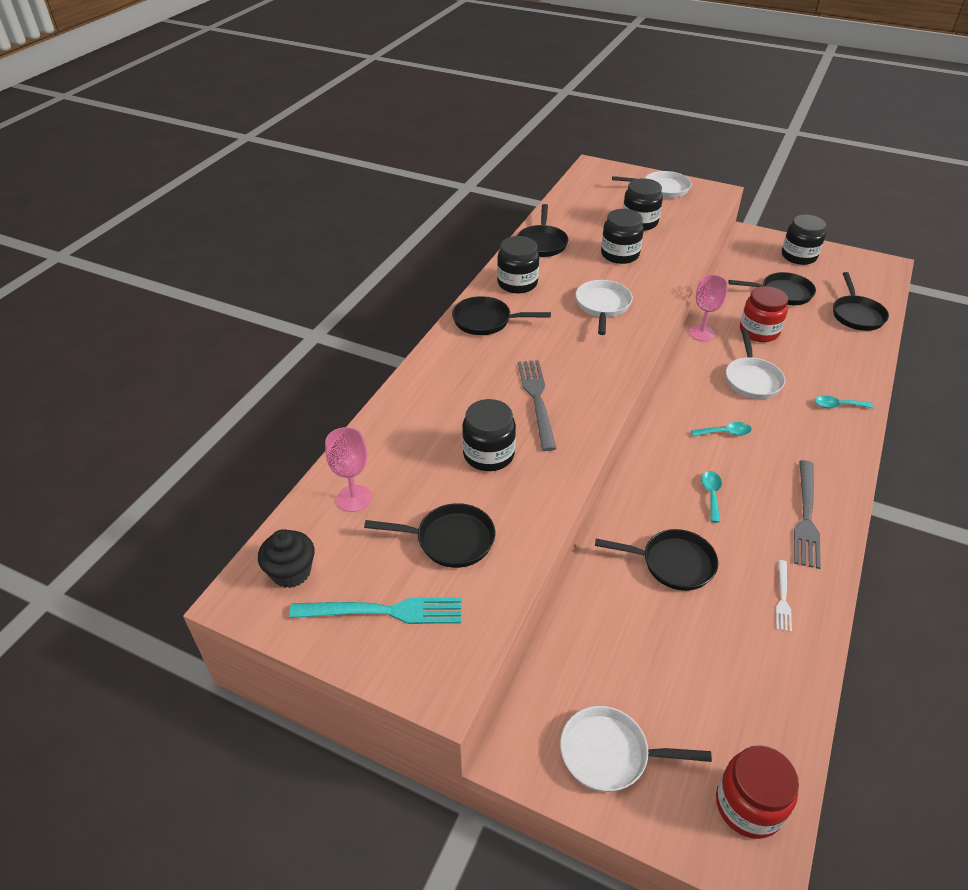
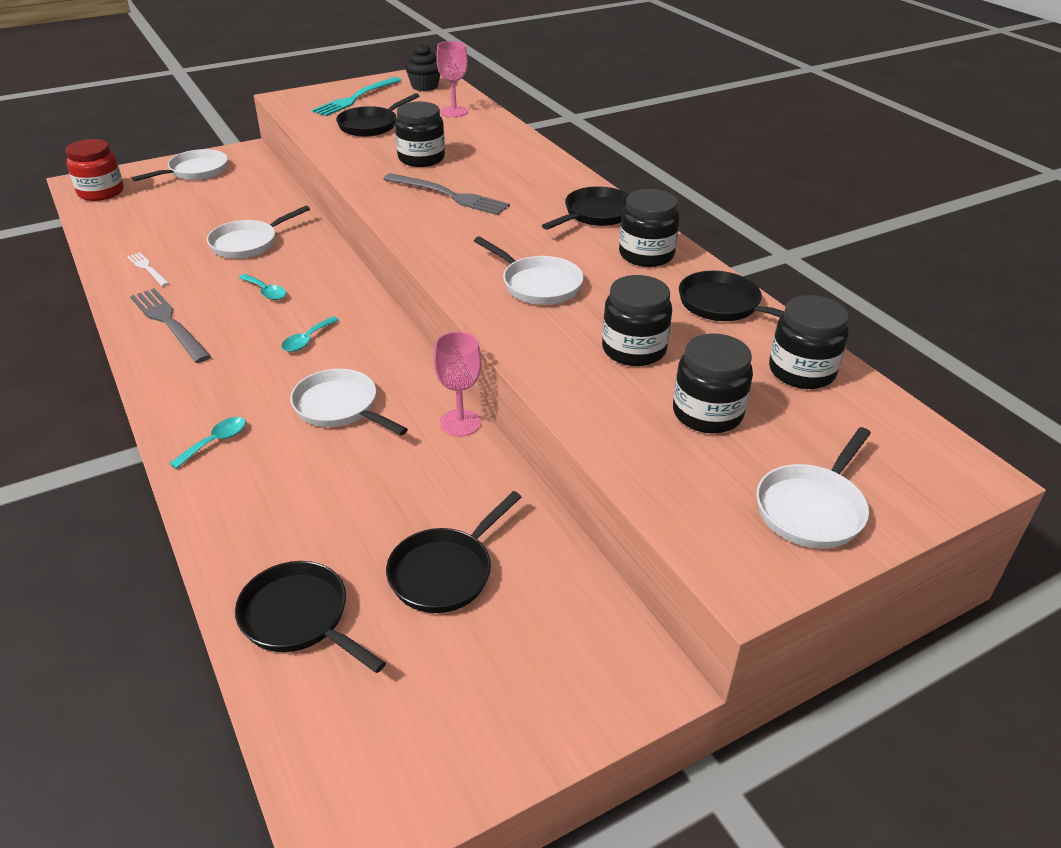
camera: 125 degrees right, 5 degrees down
(673, 563) = (248, 243): black pan -> white pan
(759, 331) = (401, 475): red jar -> none
(798, 256) = (515, 693): black jar -> black jar (801, 371)

